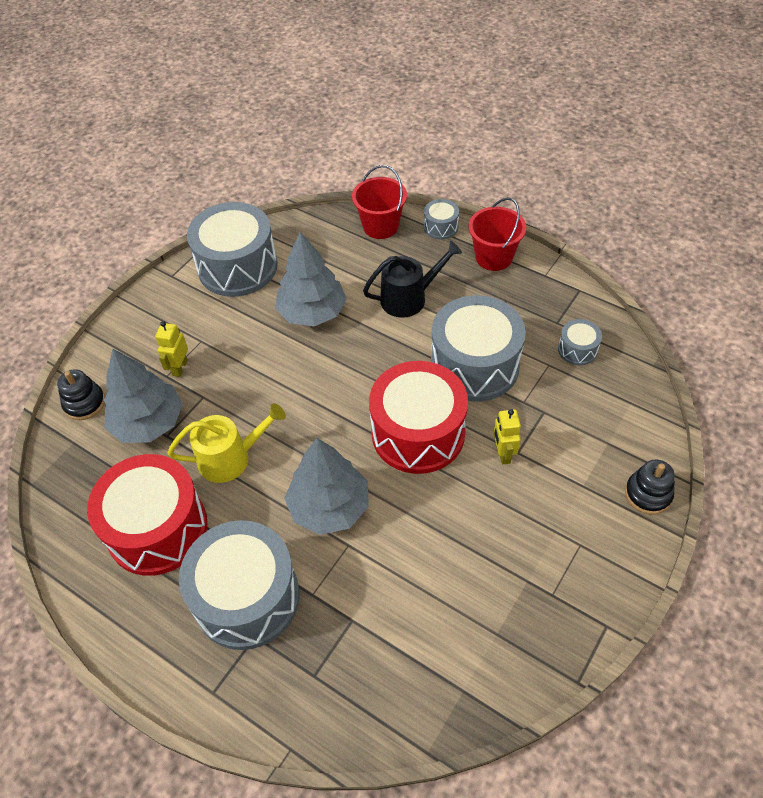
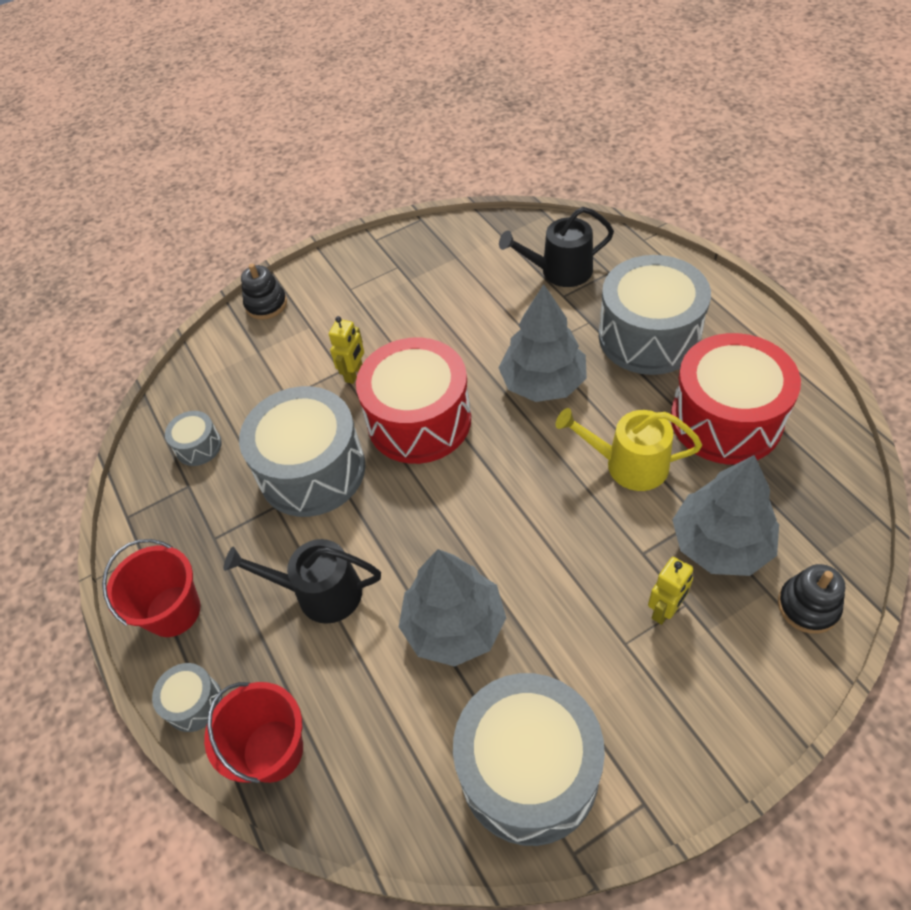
camera: 150 degrees left, 0 degrees up
(369, 656) = (560, 271): none -> black watering can

